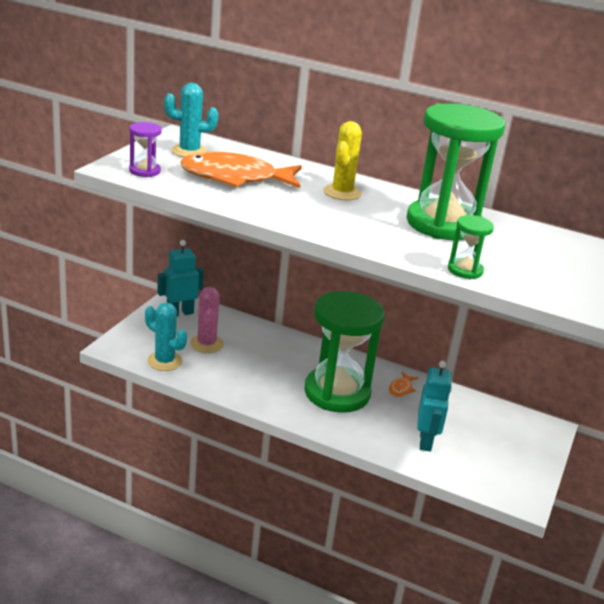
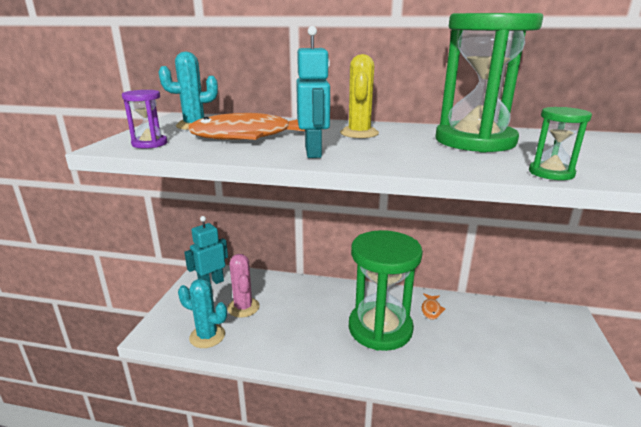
camera: 10 degrees left, 5 degrees down
(426, 441) = (486, 360): turquoise robot -> turquoise robot (313, 152)

